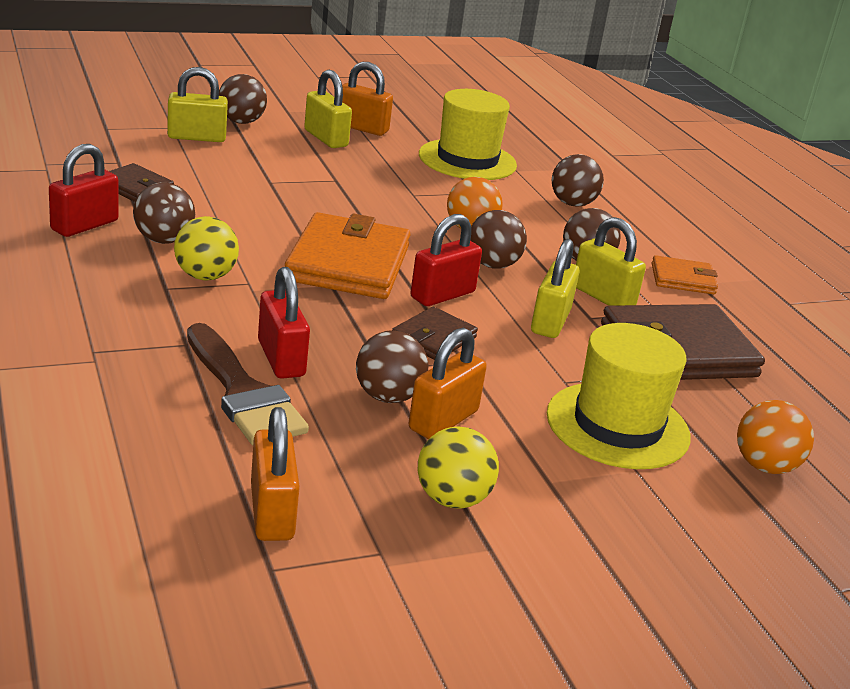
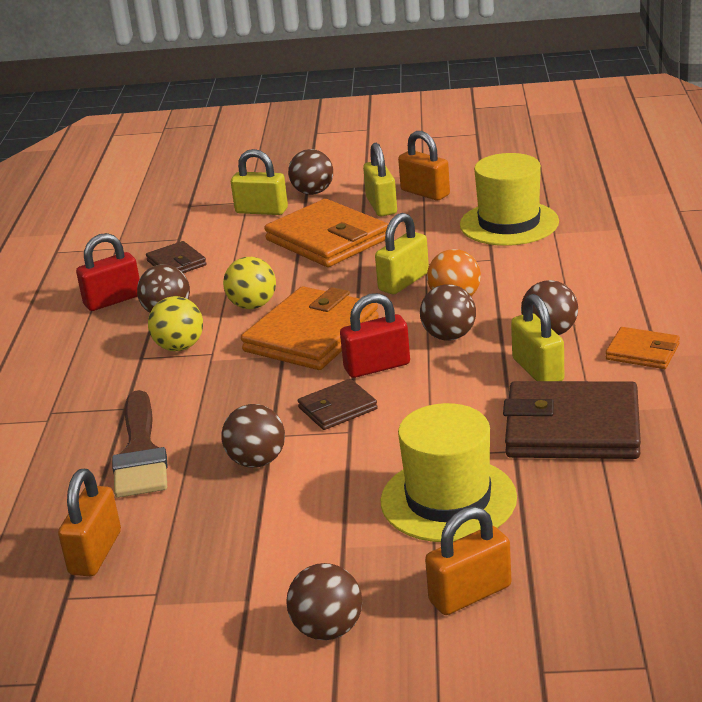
camera: 30 degrees right, 0 degrees up
(281, 358) = (191, 423): red padlock -> none
(292, 168) = (327, 239): none -> orange wallet
(443, 420) = (289, 485): orange padlock -> orange padlock (470, 594)
(452, 499) = (246, 554): yellow ball -> yellow ball (253, 305)
(550, 322) = (462, 395): yellow padlock -> yellow padlock (403, 282)
(572, 204) = (586, 269): brown ball -> brown ball (328, 630)
(764, 466) = (566, 548): orange ball -> none

